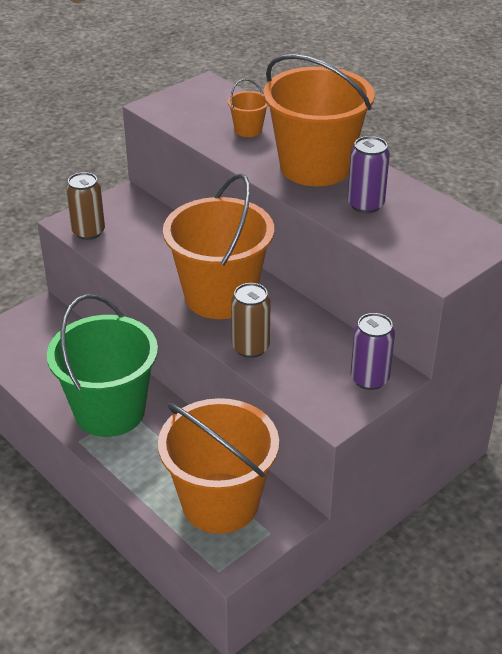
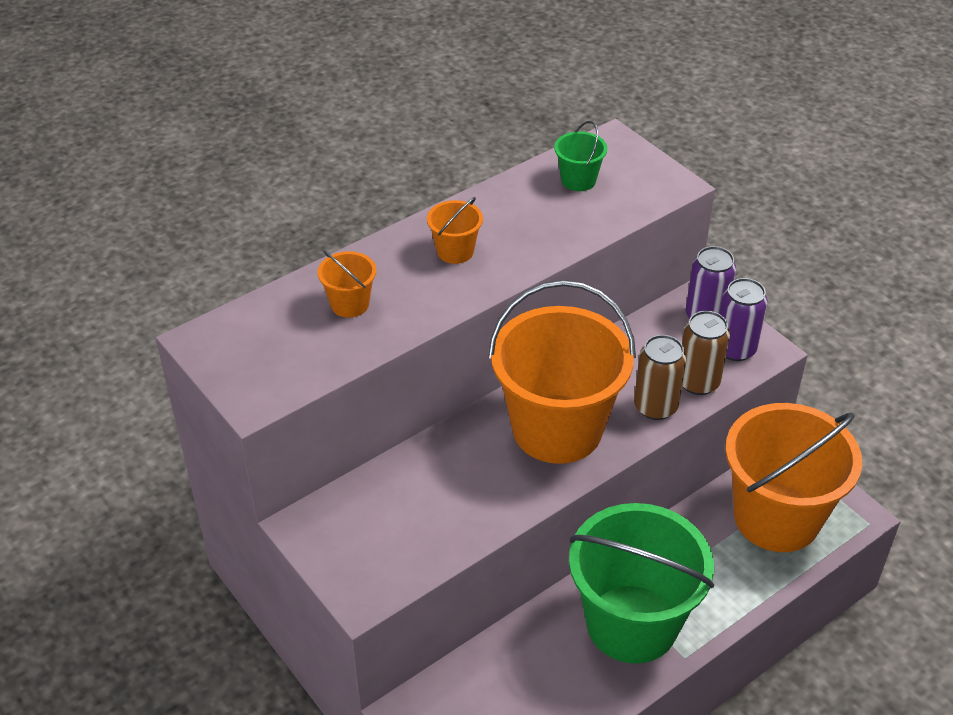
camera: 85 degrees left, 5 degrees up
(88, 232) = (393, 570): brown can -> brown can (698, 382)
(315, 167) = (455, 251): orange bucket -> orange bucket, size x0.41
(365, 205) = (543, 220): purple can -> purple can (735, 349)
(425, 220) = (578, 180): none -> green bucket

